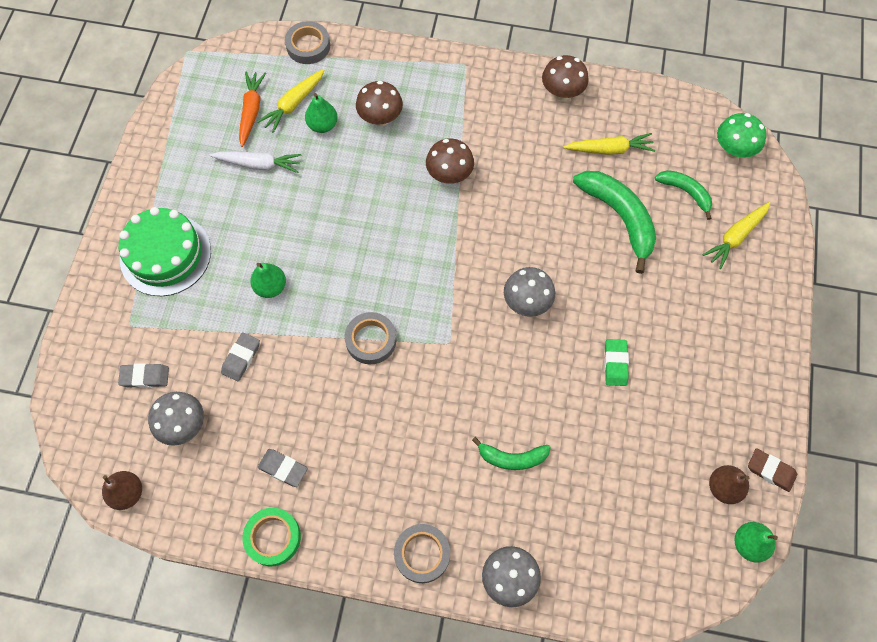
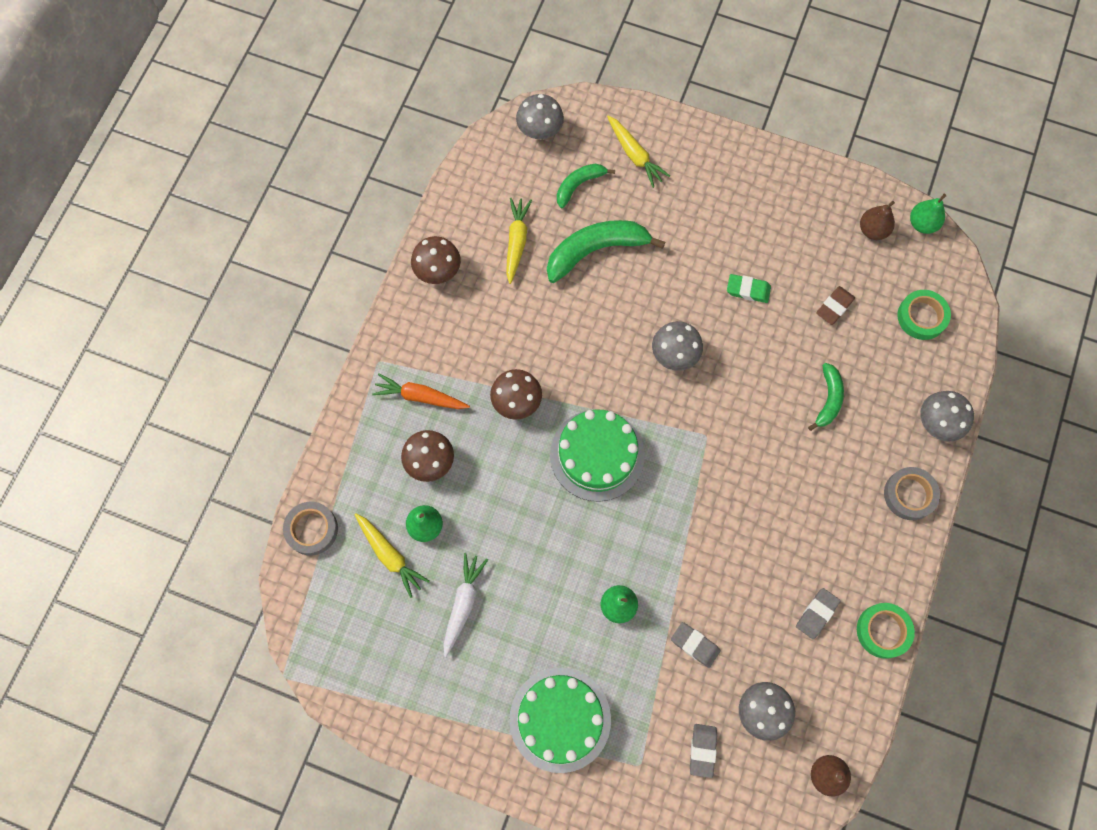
camera: 80 degrees left, 5 degrees up
(251, 111) = (389, 605): orange carrot -> orange carrot (420, 397)
(371, 340) = (693, 510): grey tape -> none
(411, 249) = (597, 455): none -> green cake
(632, 552) = (921, 317): none -> green tape
(733, 150) = (540, 131): green mushroom -> grey mushroom
(770, 471) = (861, 189): brown eraser -> brown eraser (834, 307)

